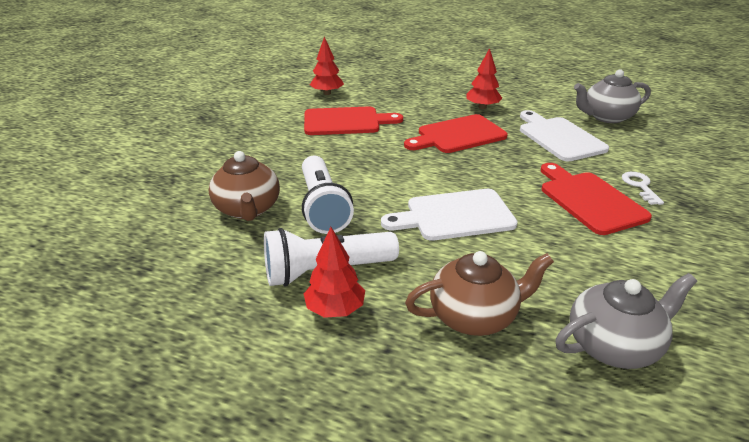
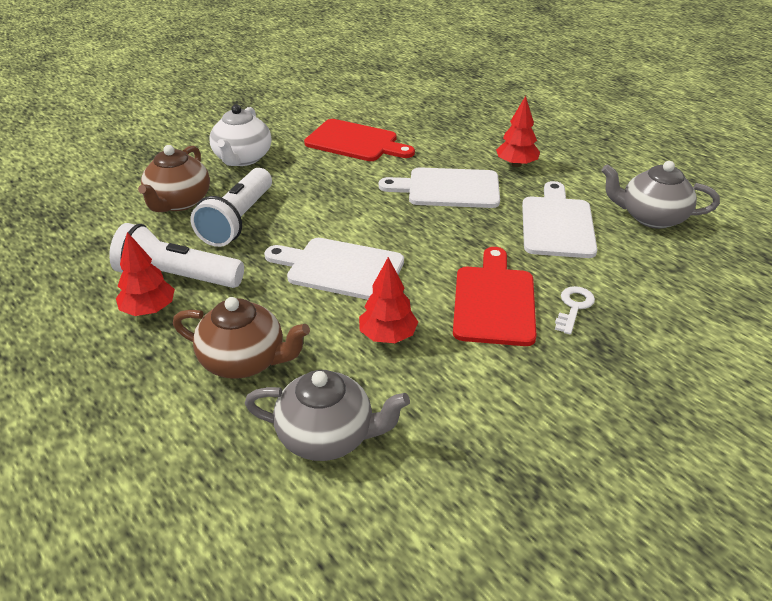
camera: 30 degrees right, 5 degrees up
(264, 158) = (242, 158): none -> white teapot
(327, 93) = (373, 106): red tree -> red tree (388, 336)
(458, 135) = (448, 188): red cutting board -> white cutting board

